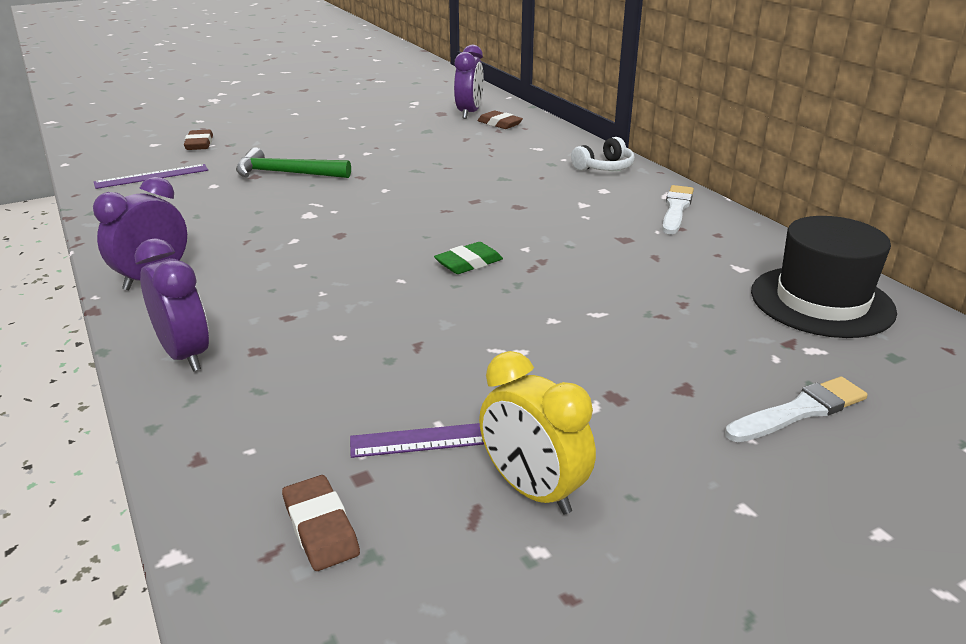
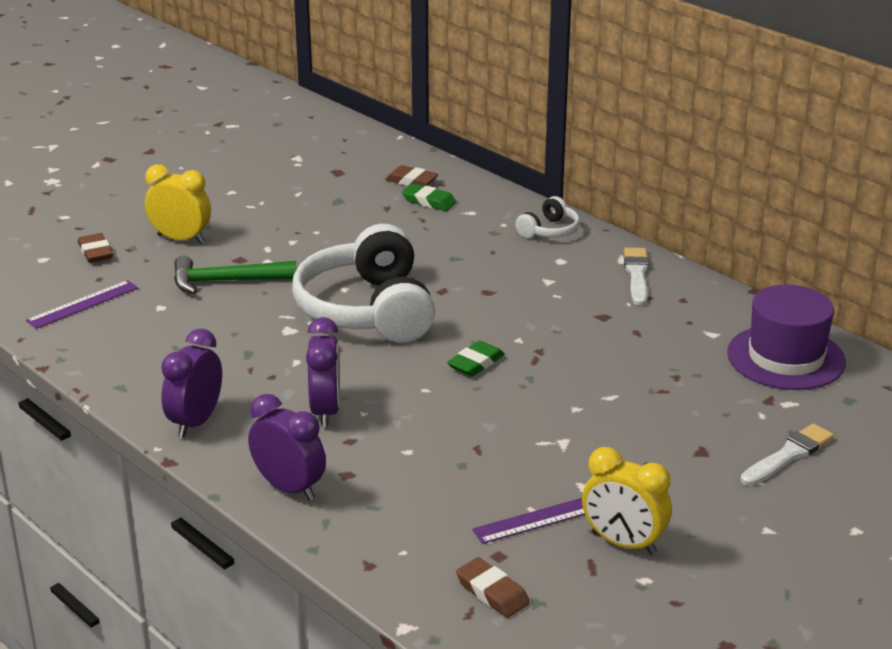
camera: 15 degrees left, 0 degrees up
(275, 142) = (181, 239): none -> yellow clock
(394, 207) = (368, 310): none -> white headphones
(469, 113) = (369, 168): purple clock -> purple clock (325, 411)
(505, 138) = (429, 201): none -> green eraser
(821, 301) = (786, 358): black hat -> purple hat

